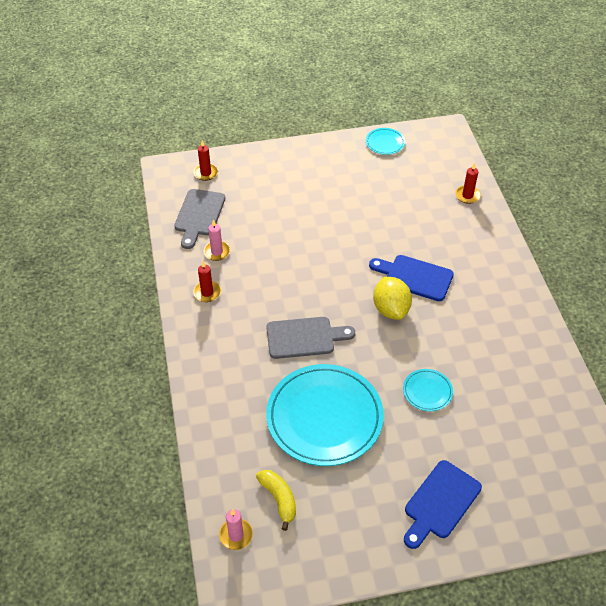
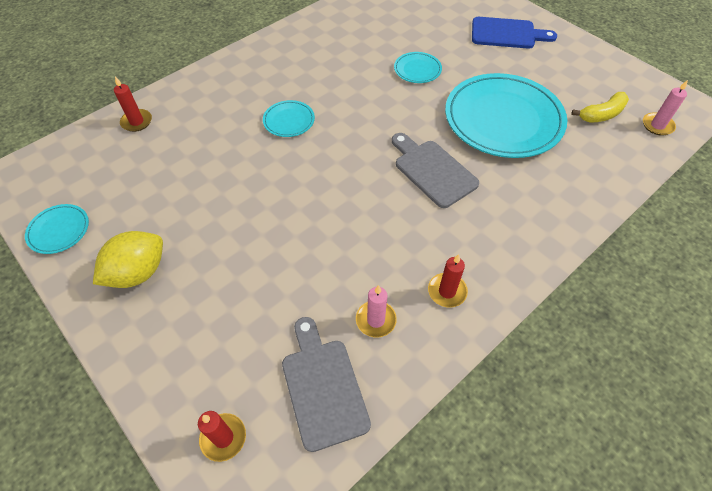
camera: 120 degrees left, 5 degrees up
(199, 215) = (323, 387): grey cutting board -> grey cutting board turned 90 degrees counterclockwise
(279, 499) = (601, 114): yellow banana -> yellow banana turned 150 degrees counterclockwise
(391, 309) = (344, 123): yellow lemon -> yellow lemon (138, 273)
(415, 277) = (289, 121): blue cutting board -> turquoise plate

